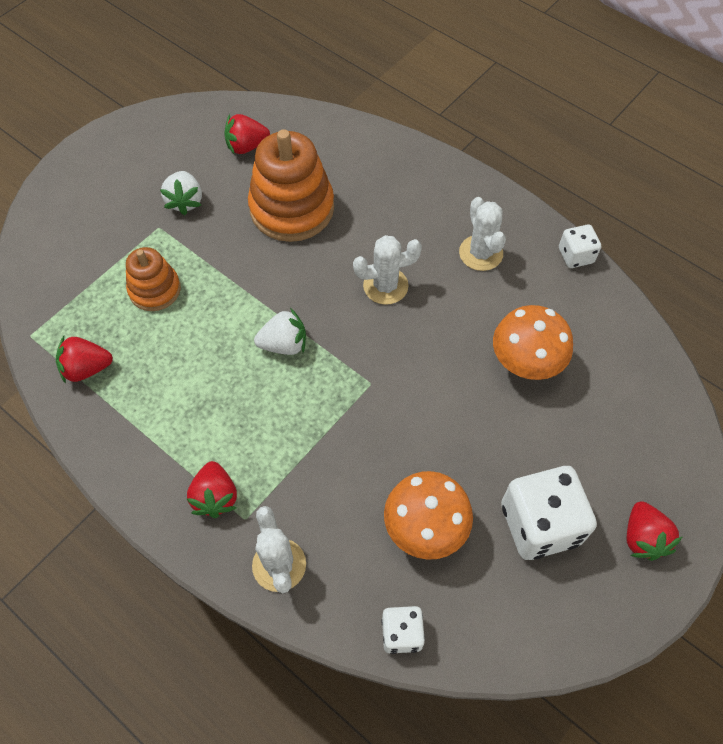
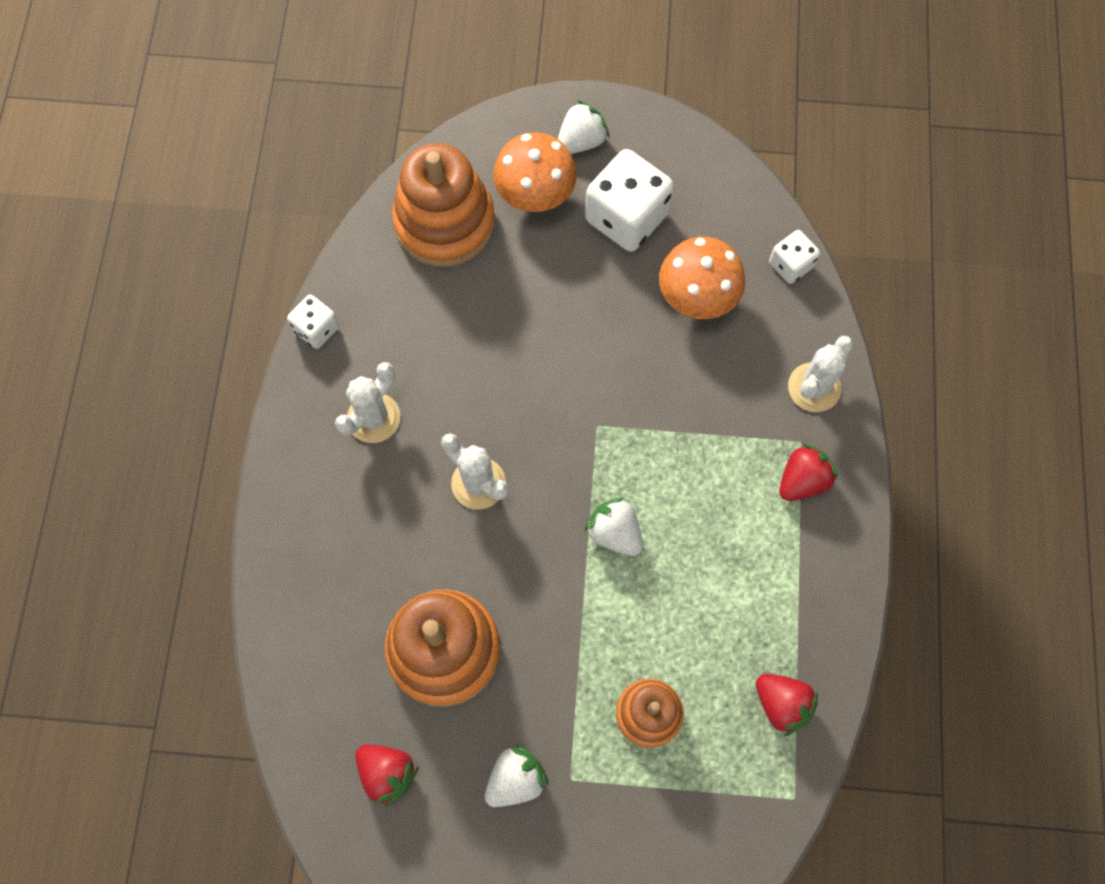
camera: 125 degrees left, 10 degrees up
(525, 363) = (478, 308): orange mushroom -> orange mushroom (535, 196)
(619, 383) = (444, 223): none -> orange stacking toy
(643, 538) = (581, 141): red strawberry -> white strawberry

